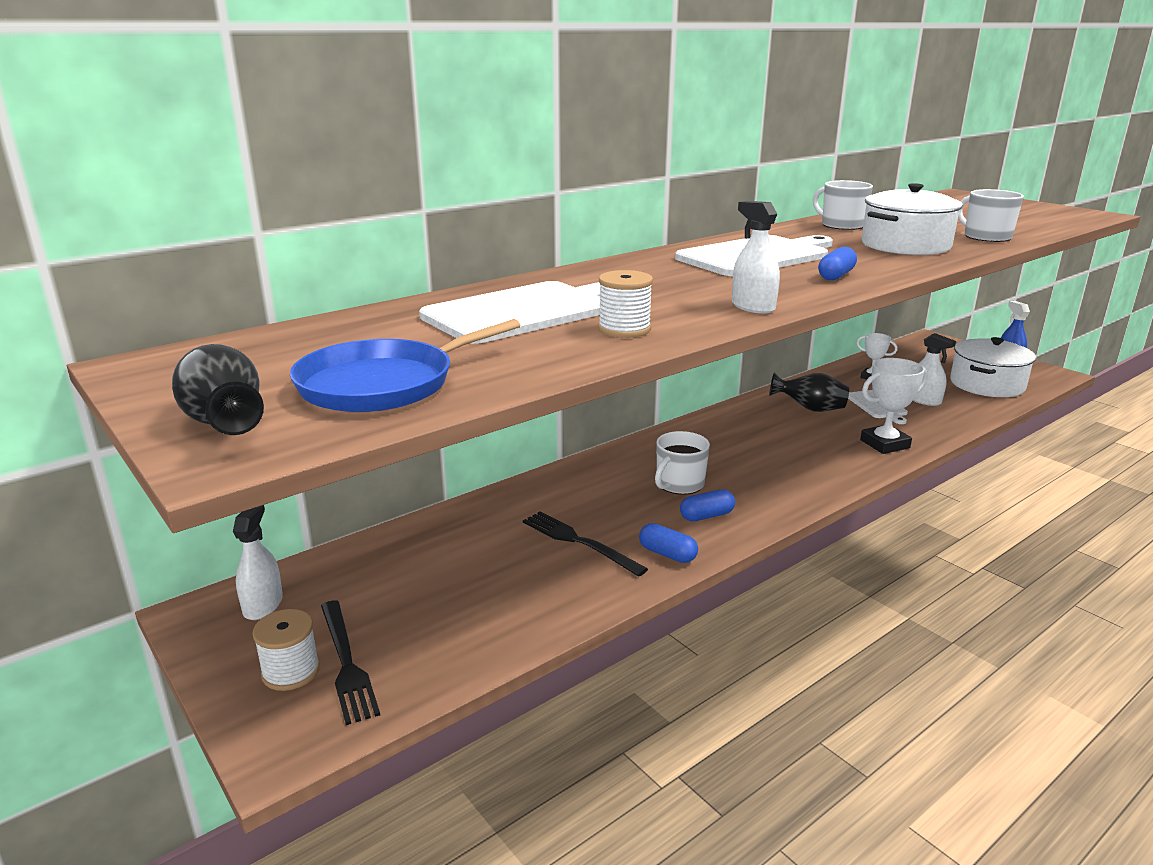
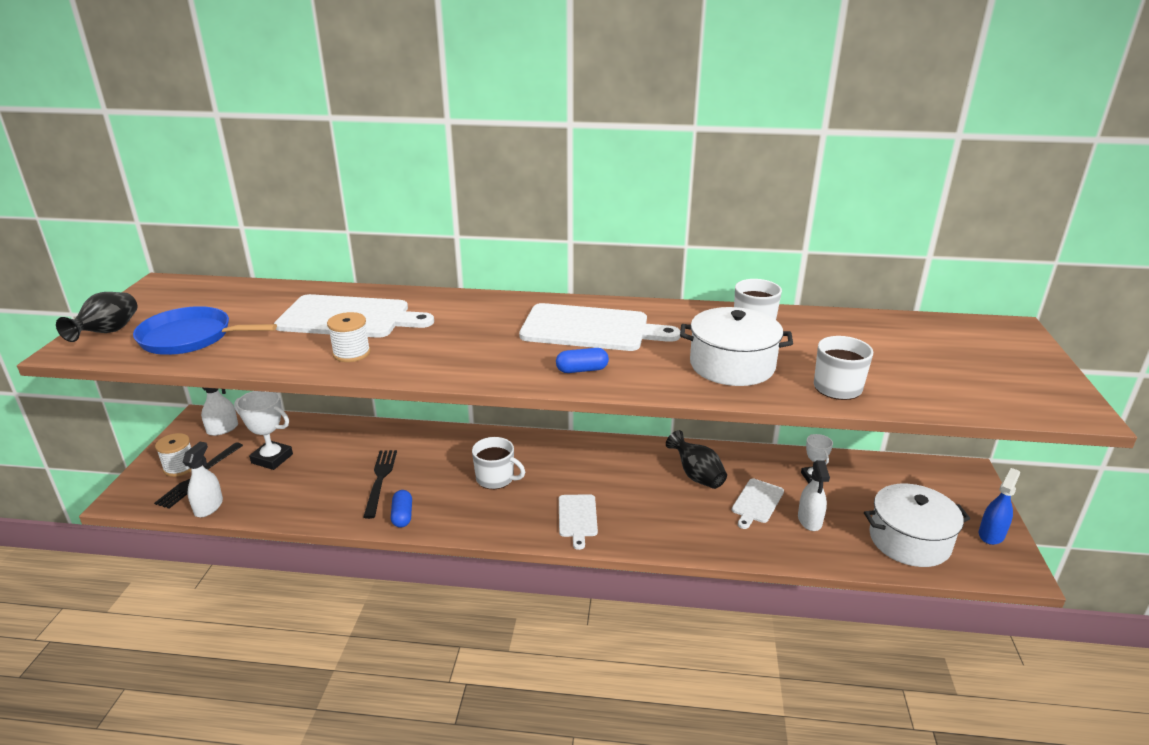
camera: 45 degrees right, 5 degrees up
(679, 484) = (496, 478): white mug -> white mug turned 150 degrees counterclockwise
(706, 516) = (467, 507): blue capsule -> none
(753, 307) = (454, 370): white spray bottle -> white spray bottle (208, 507)
(800, 474) = (577, 518): none -> white cutting board
(884, 444) = (687, 534): white trophy -> white trophy (272, 458)

